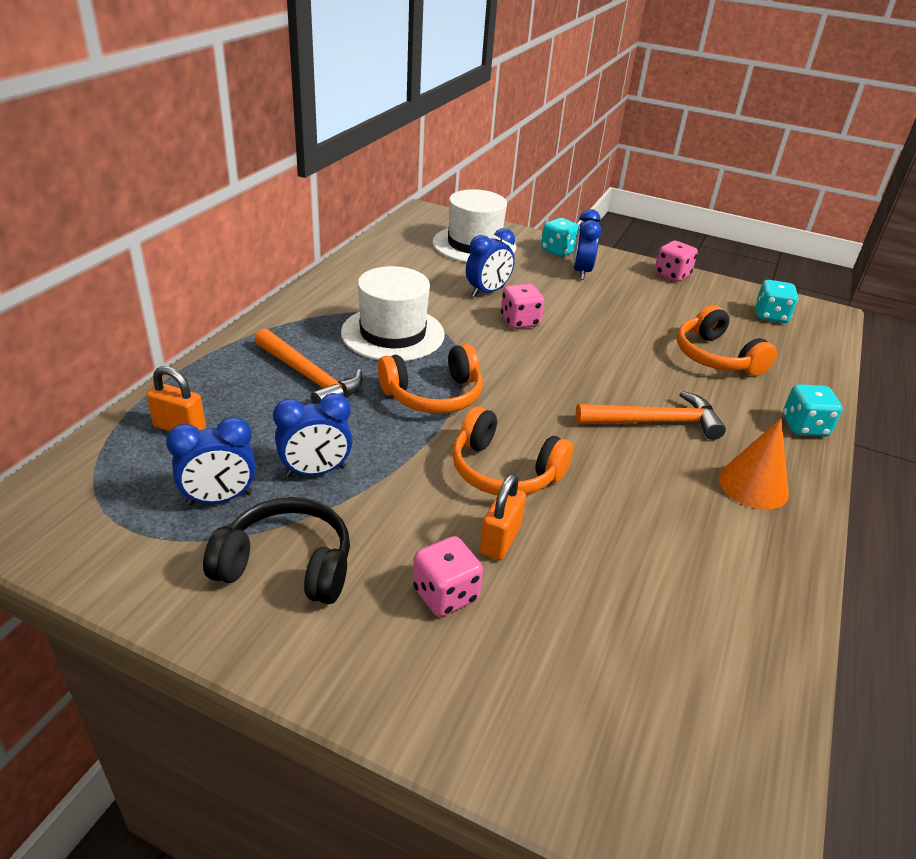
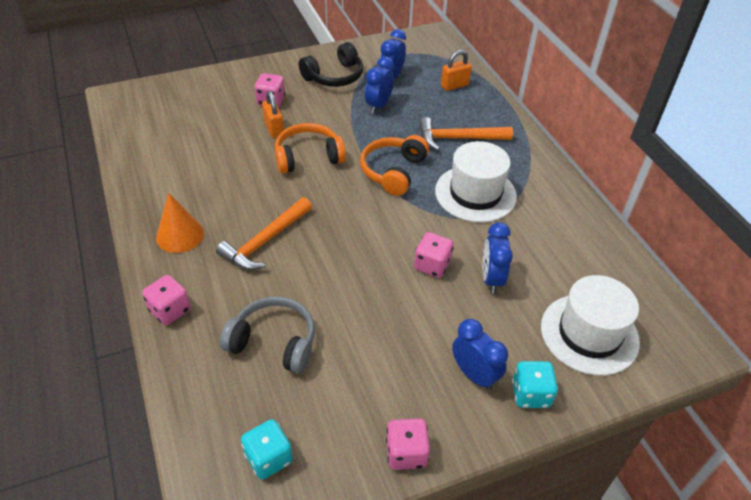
camera: 135 degrees right, 10 degrees up
(716, 357) = (274, 342): orange headphones -> grey headphones
(804, 427) = (170, 310): turquoise dice -> pink dice

